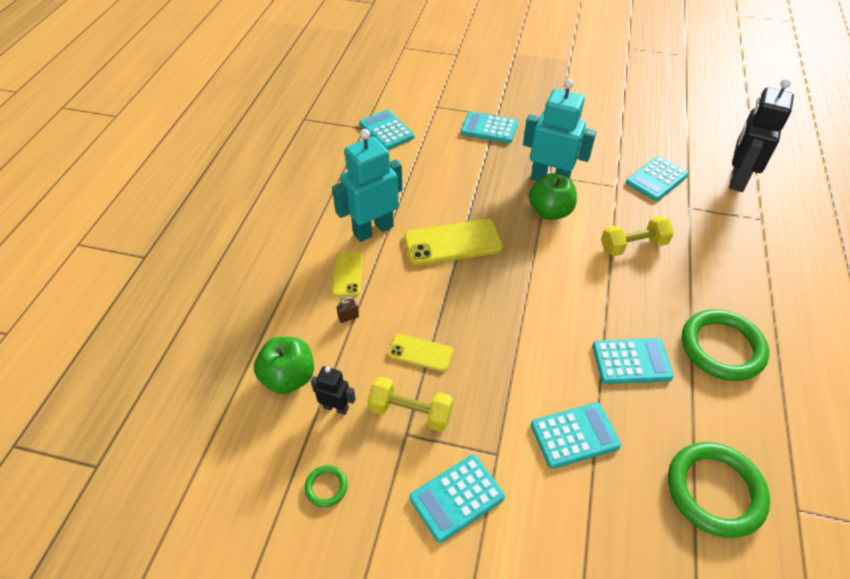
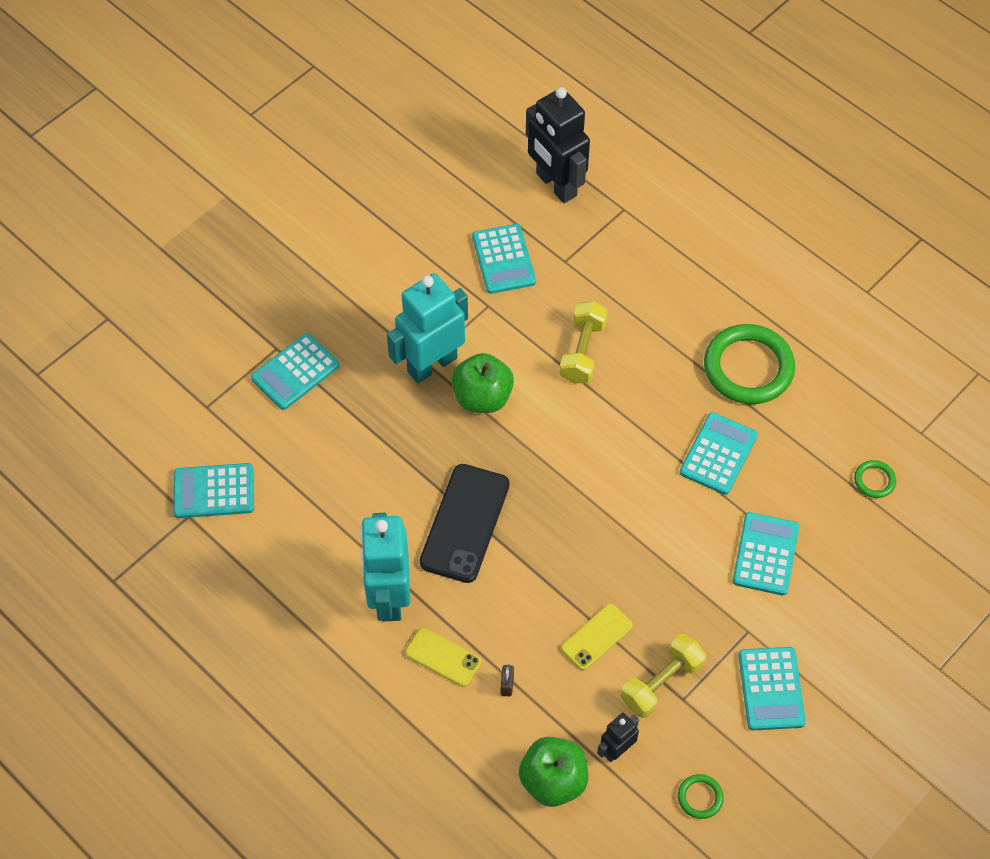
camera: 60 degrees left, 10 degrees up
(452, 243) = (465, 523): yellow phone -> black phone
(715, 491) = (874, 480): green ring -> green ring, size x0.44

